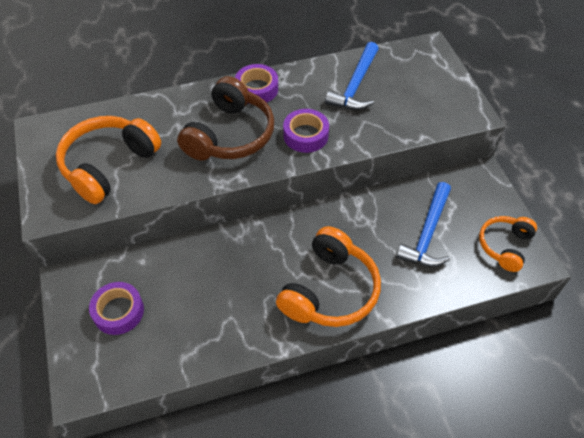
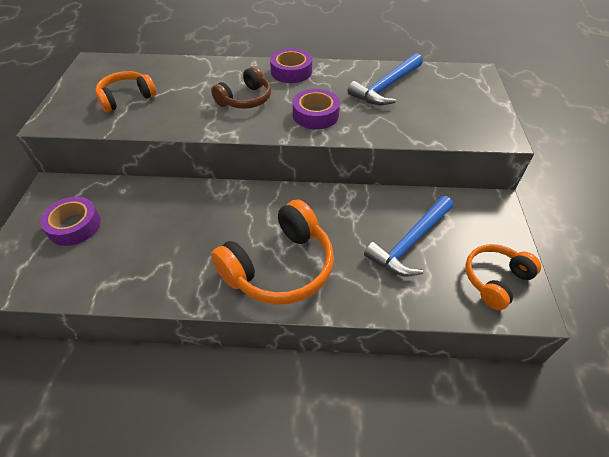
camera: 20 degrees right, 5 degrees down
(108, 165) = (126, 98): orange headphones -> orange headphones, size x0.61
(230, 135) = (245, 99): brown headphones -> brown headphones, size x0.61

